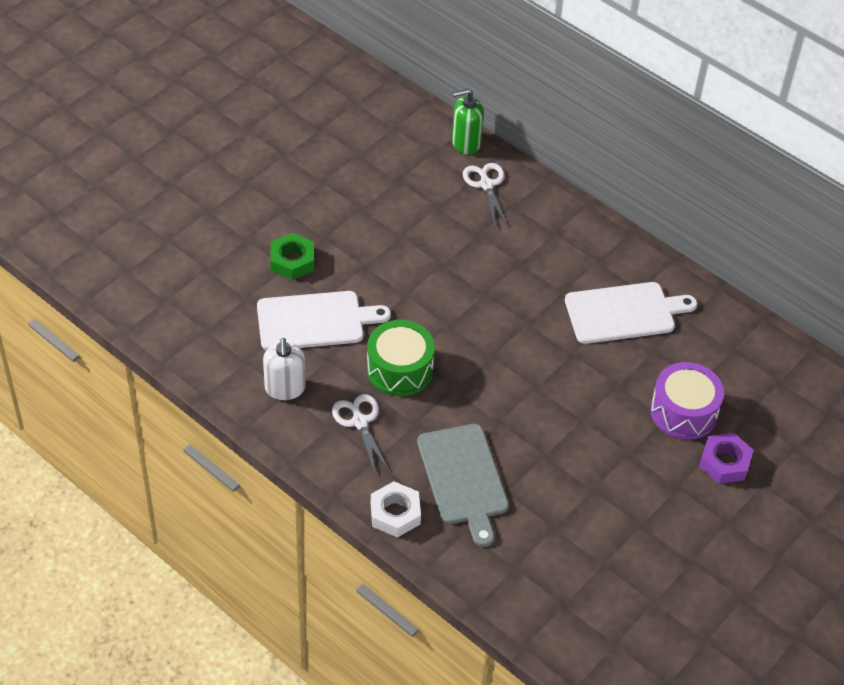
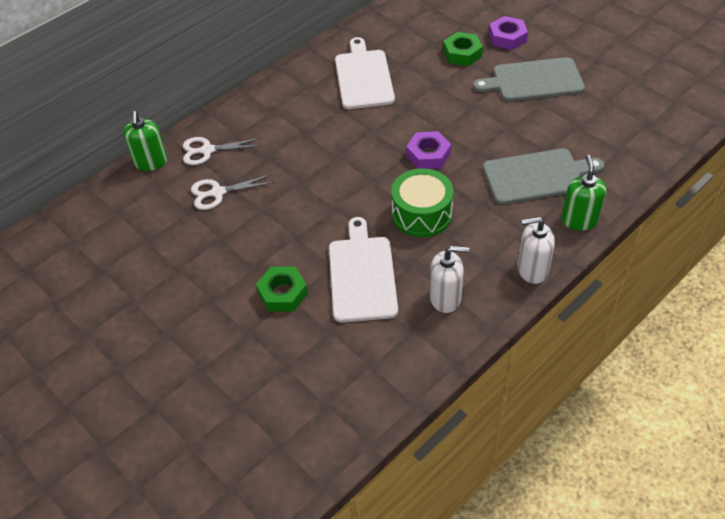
camera: 80 degrees left, 0 degrees up
(322, 464) = (532, 269): none -> white soap dispenser
(360, 422) = (482, 242): white scissors -> white scissors (218, 193)
(395, 513) = (579, 220): white nut -> green soap dispenser
(492, 375) = (428, 155): none -> purple nut
(638, 486) = (534, 80): none -> grey cutting board
(683, 412) = (462, 53): purple drum -> green nut

